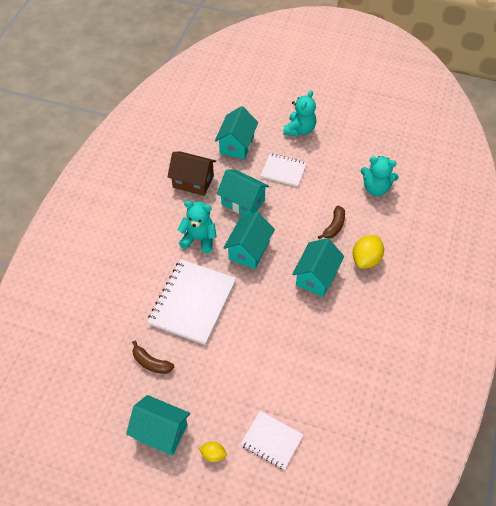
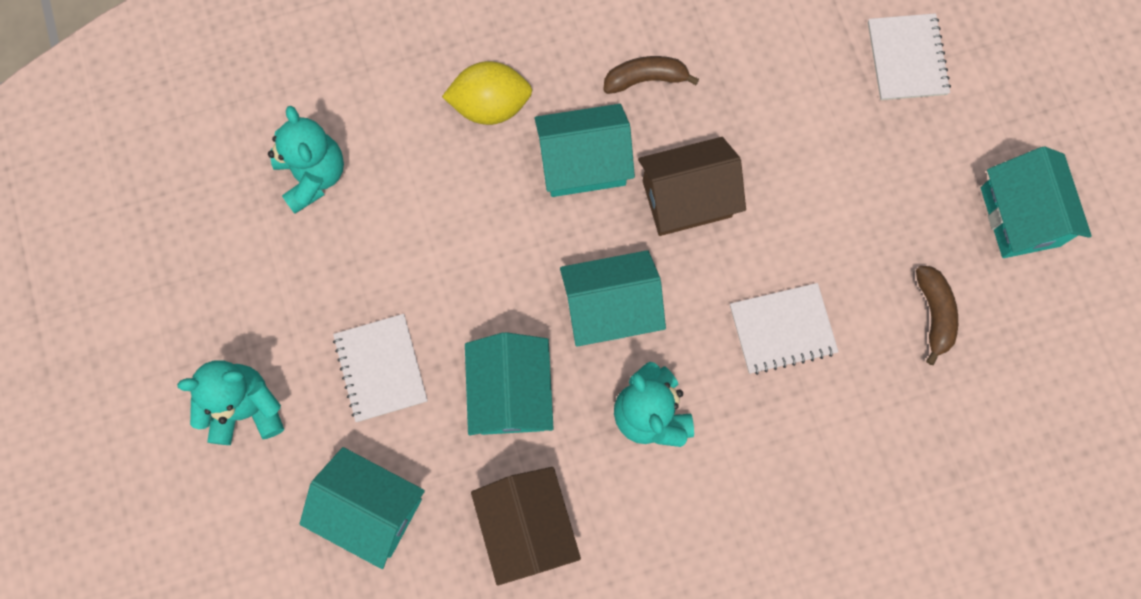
camera: 125 degrees left, 20 degrees up
(192, 302) = (782, 329): white notebook -> white notebook, size x0.57
(213, 454) = (990, 122): yellow lemon -> none
(237, 144) = (371, 509): turquoise house -> turquoise house turned 45 degrees clockwise
(273, 304) = (687, 199): none -> brown house
(334, 226) = (455, 196): brown banana -> brown banana (646, 79)

